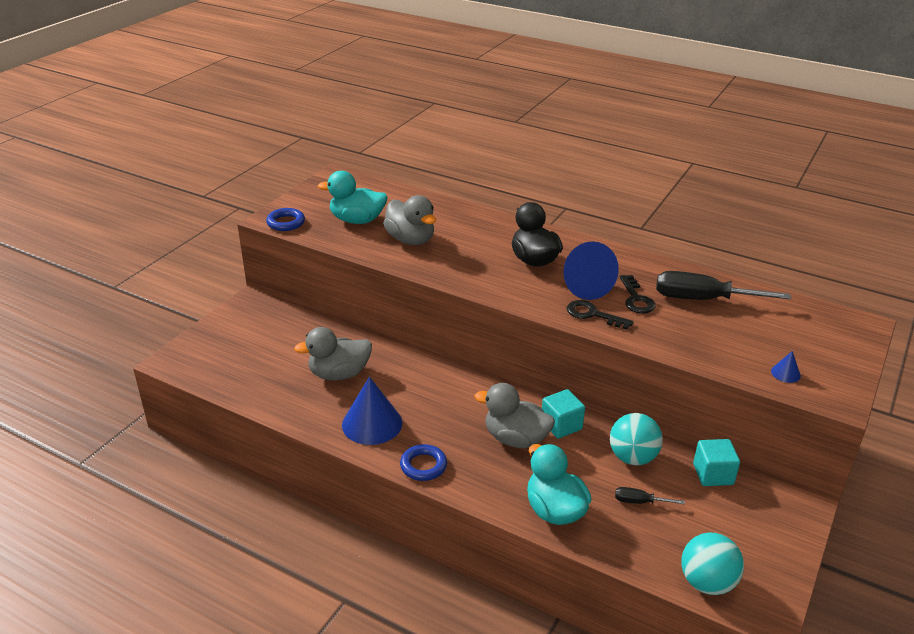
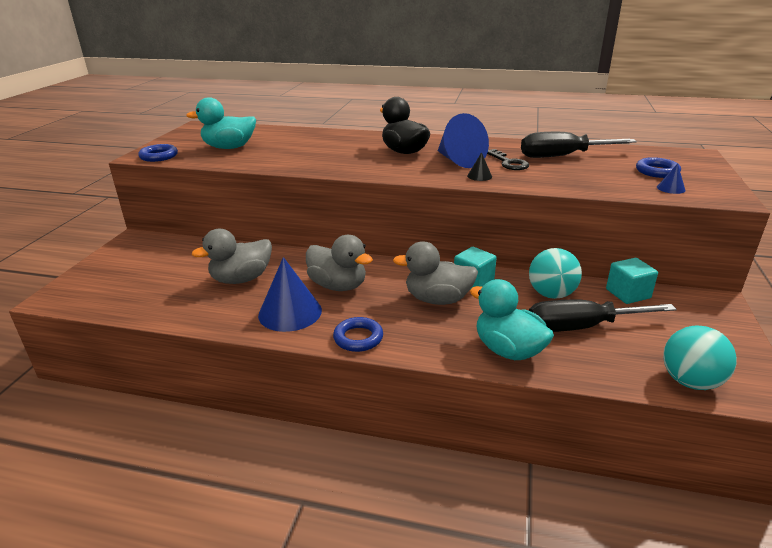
camera: 15 degrees left, 5 degrees down
(410, 240) = (285, 153): grey duck -> grey duck (338, 286)
(593, 315) = (479, 176): black key -> black cone
(639, 502) = (581, 327): black screwdriver -> black screwdriver, size x2.16
(791, 344) = (657, 171): none -> blue ring

